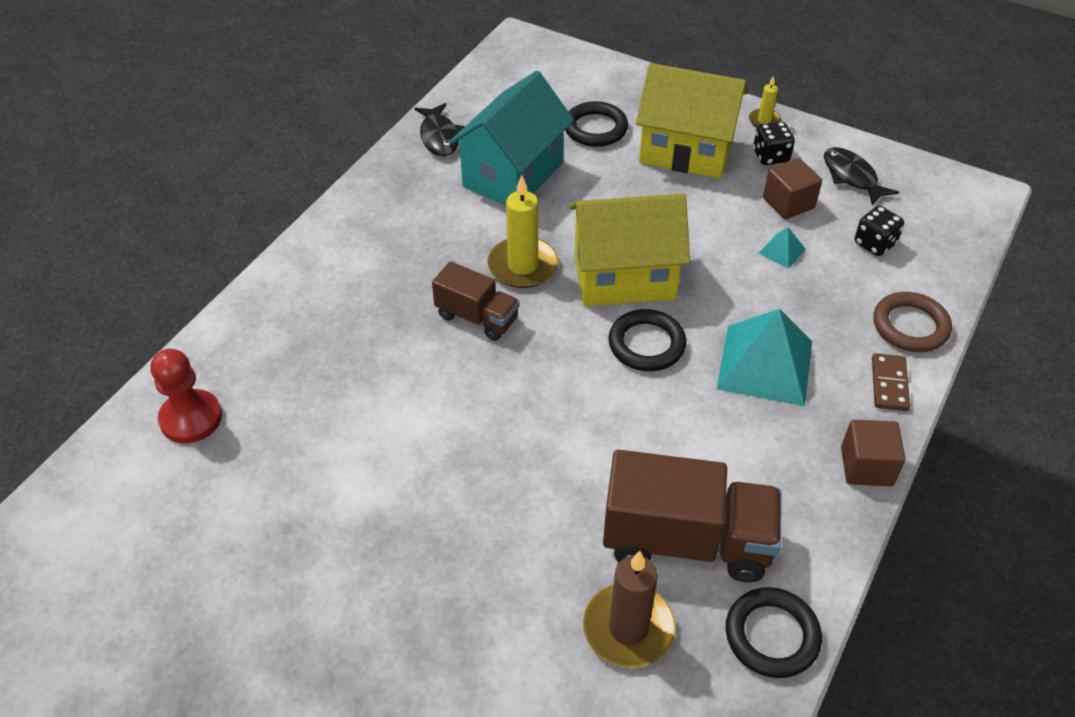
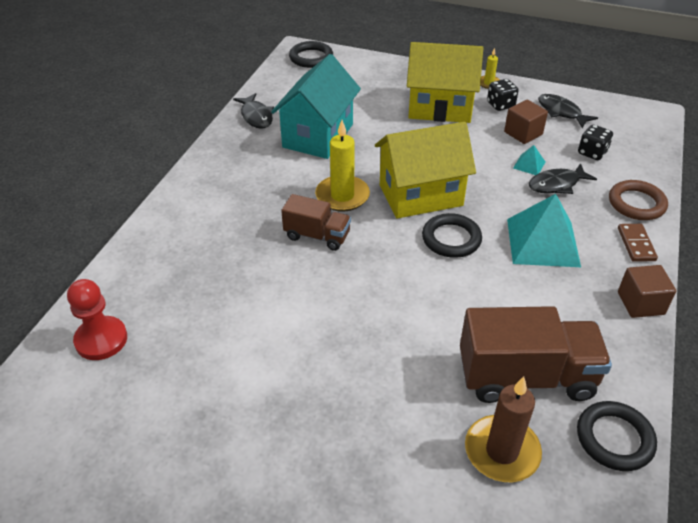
camera: 10 degrees left, 5 degrees down
(595, 128) = (370, 100): black ring -> black ring (311, 58)
(810, 284) = (557, 184): none -> black fish

